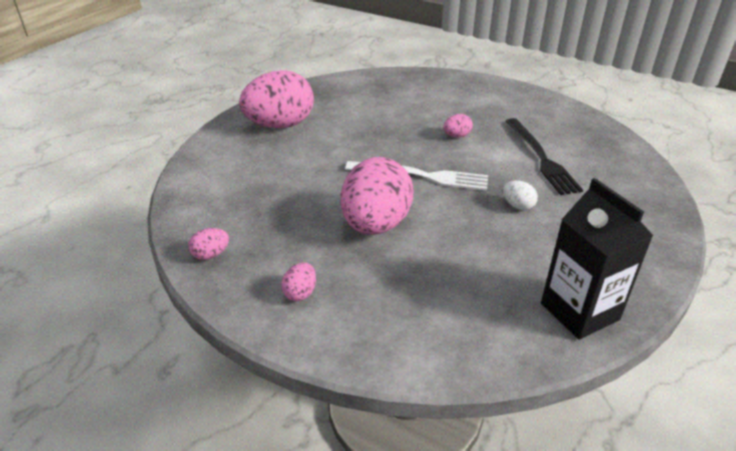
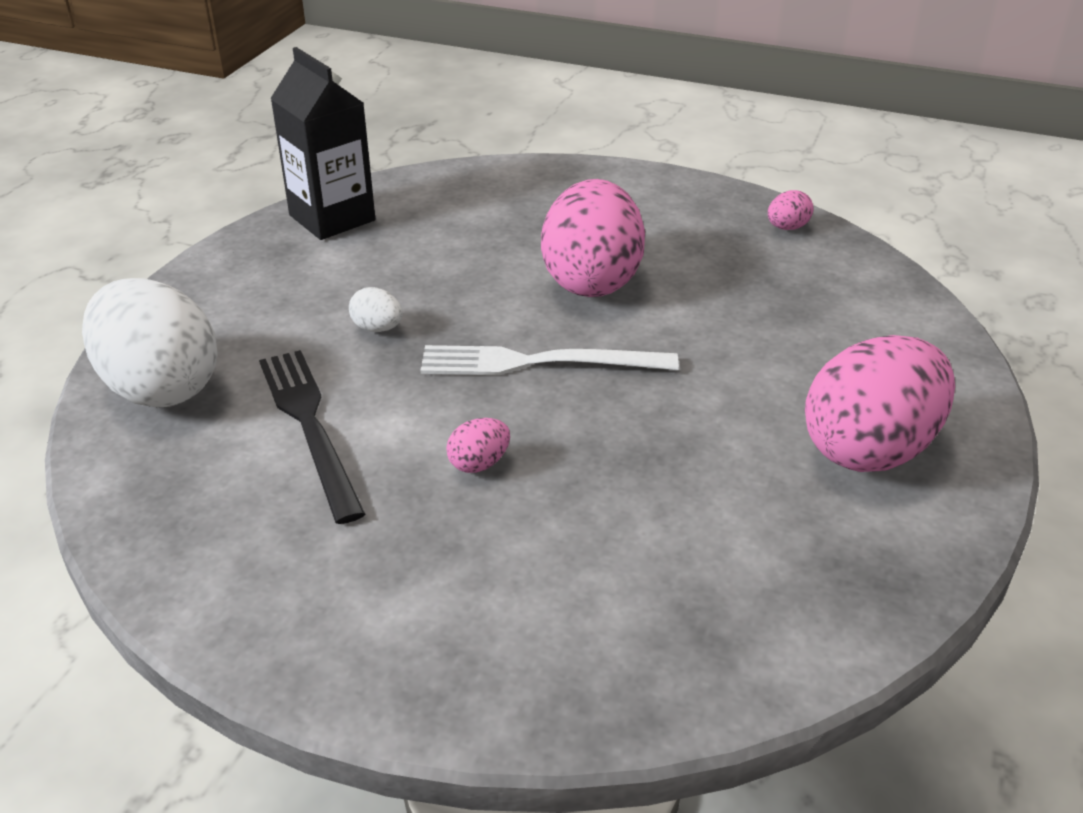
camera: 170 degrees right, 0 degrees up
(300, 293) = (652, 205): pink egg -> none
(632, 184) = (160, 387): none -> white egg

